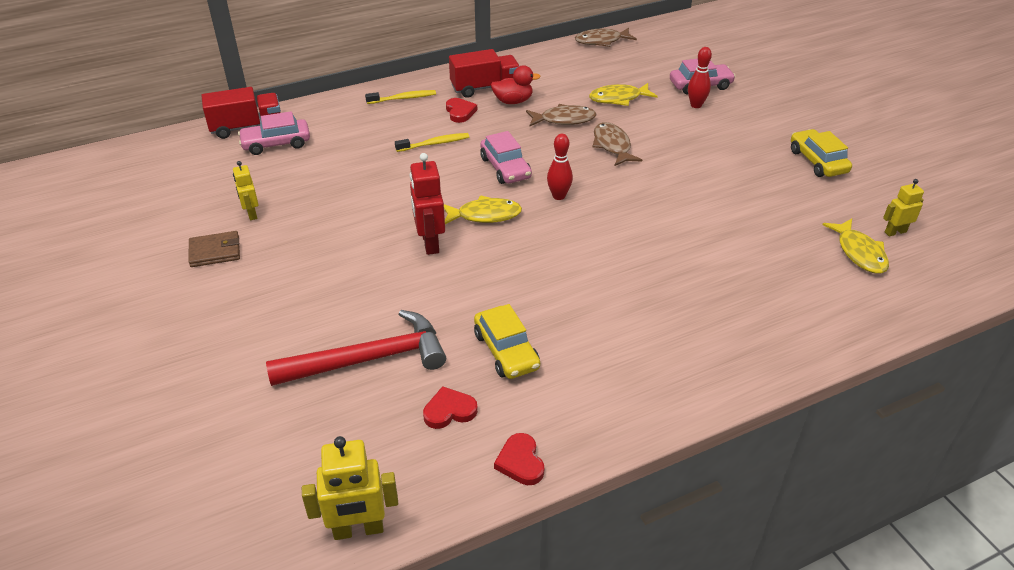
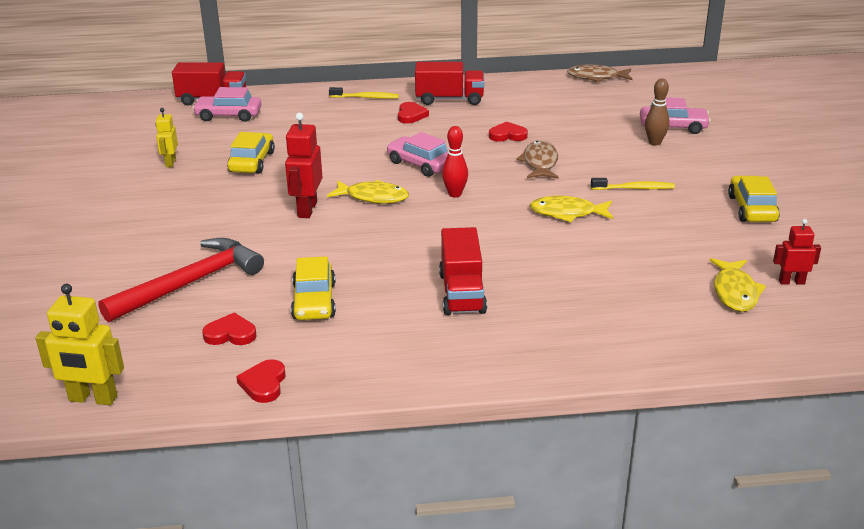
camera: 20 degrees right, 10 degrees down
(215, 252) = (121, 184): brown wallet -> none
(337, 196) = (252, 162): none -> yellow car
(369, 359) = (190, 283): red hammer -> red hammer turned 45 degrees counterclockwise
(434, 144) = (368, 136): yellow toothbrush -> yellow toothbrush (634, 188)
(505, 168) = (420, 164): pink car -> pink car turned 135 degrees clockwise
(513, 101) = (468, 114): red duck -> none
(564, 120) = (507, 135): brown fish -> red heart
(618, 98) = (577, 126): yellow fish -> yellow fish (567, 213)
(636, 308) = (462, 293): none -> red truck
(696, 105) = (654, 142): red bowling pin -> brown bowling pin
(895, 232) = (791, 282): yellow robot -> red robot

